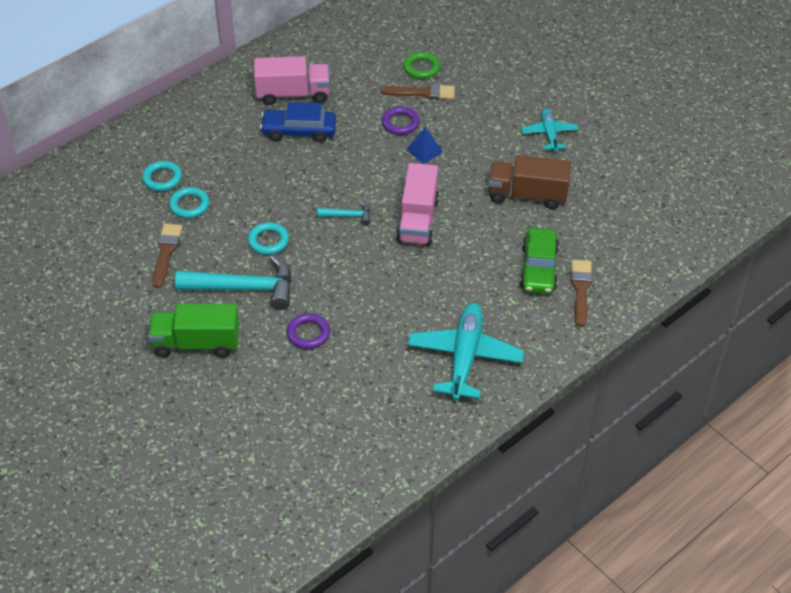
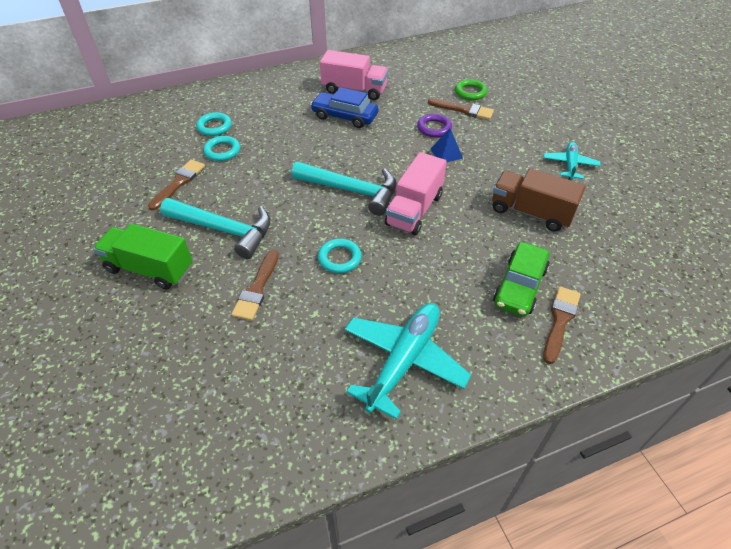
camera: 20 degrees right, 0 degrees up
(268, 241) = (269, 195): turquoise ring -> turquoise ring (339, 258)
(308, 333) = (257, 289): purple ring -> brown brush
(348, 216) = (351, 191): turquoise hammer -> turquoise hammer, size x2.07

